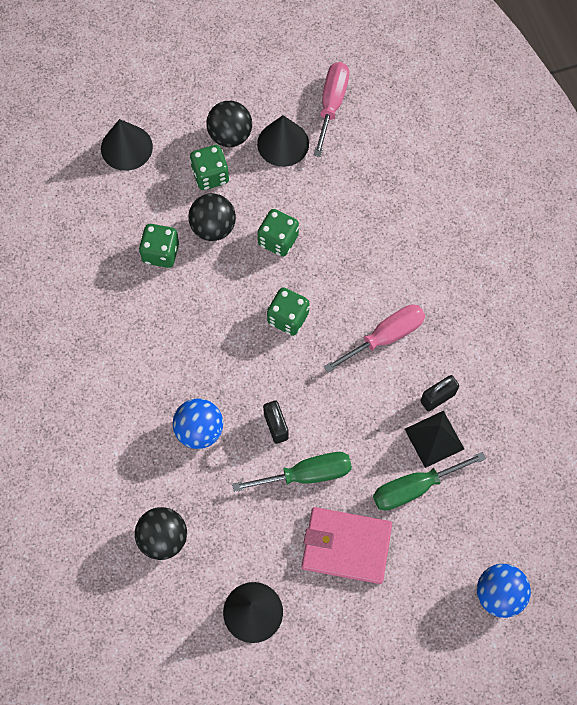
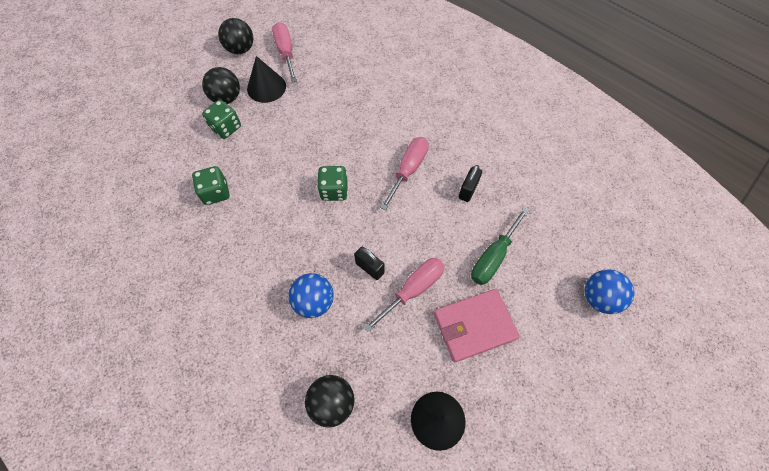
camera: 30 degrees left, 5 degrees down
(126, 147) = (153, 137): black cone -> none
(213, 227) = (246, 158): black ball -> black ball (240, 49)
(278, 240) = (297, 145): green dice -> none
(307, 474) = (413, 290): green screwdriver -> pink screwdriver
(434, 439) = (484, 217): black pyramid -> none

